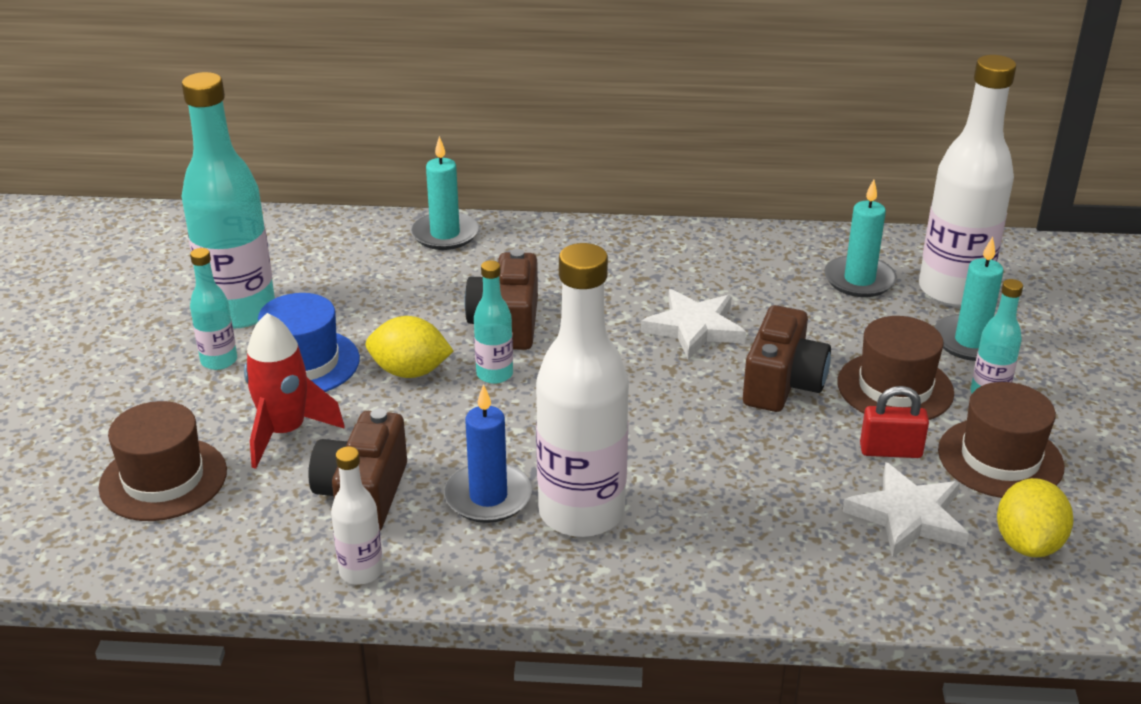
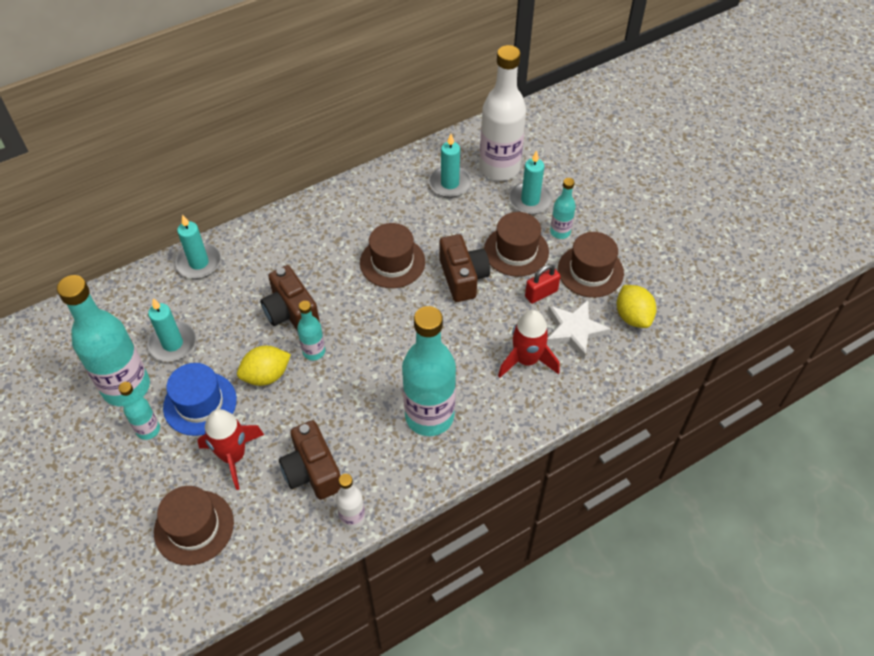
camera: 35 degrees left, 20 degrees up
(334, 294) = (172, 344): none -> turquoise candle
(488, 497) = (377, 434): blue candle -> none
(581, 513) = (429, 416): white bottle -> turquoise bottle
(694, 328) = (392, 262): white star -> brown hat
(793, 517) = (526, 360): none -> red rocket

